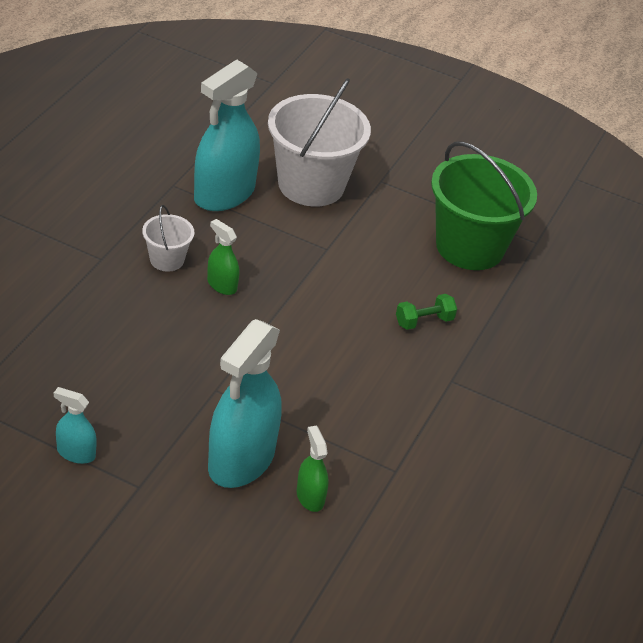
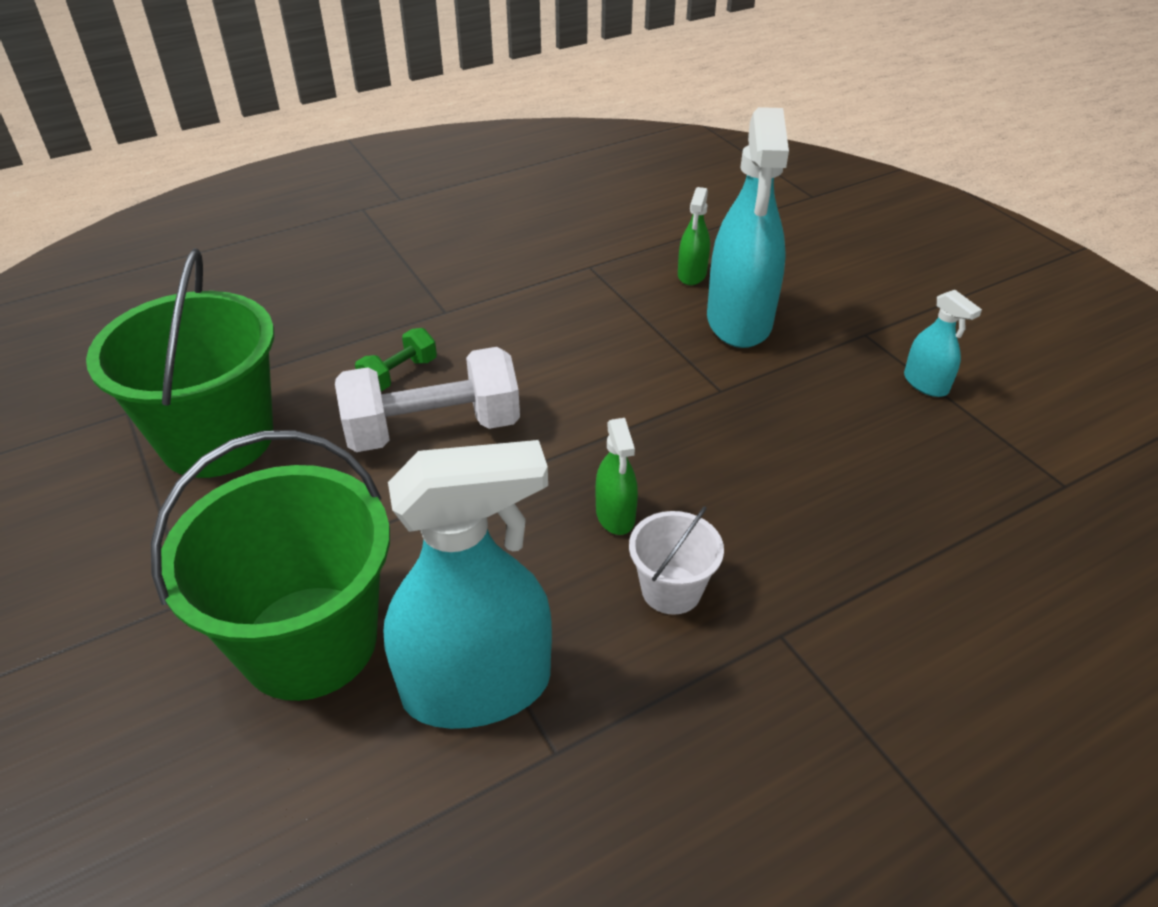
camera: 140 degrees left, 0 degrees up
(241, 460) = (739, 320): turquoise spray bottle -> turquoise spray bottle turned 120 degrees clockwise
(311, 185) = (309, 641): white bucket -> green bucket
(365, 295) = (433, 429): none -> white dumbbell
(424, 321) = (399, 374): green dumbbell -> green dumbbell turned 60 degrees counterclockwise

